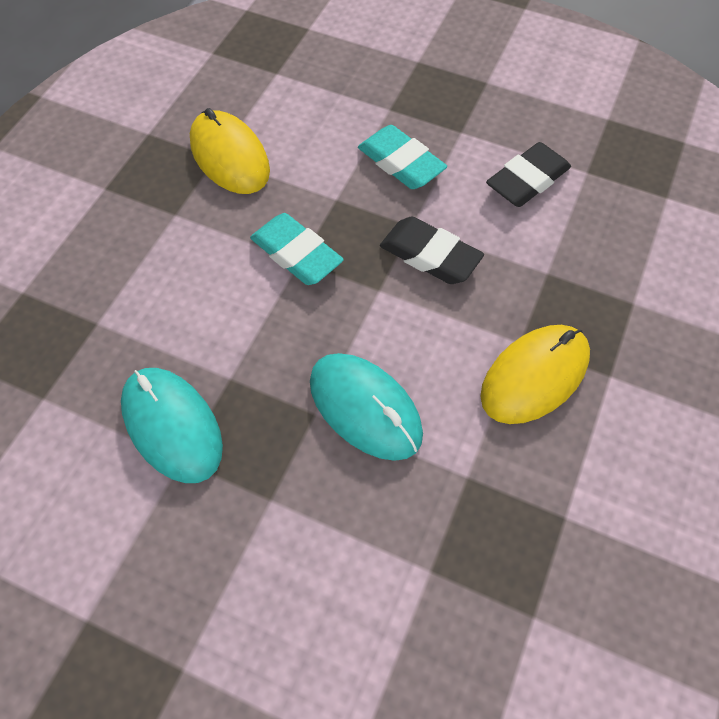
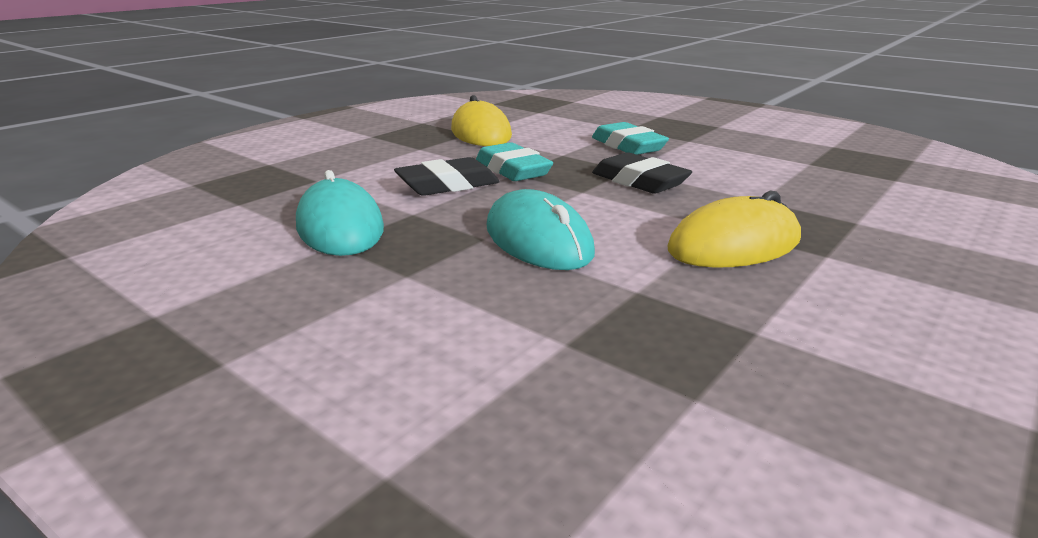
camera: 15 degrees right, 35 degrees down
(527, 180) = (747, 161): black eraser -> black eraser (447, 185)

